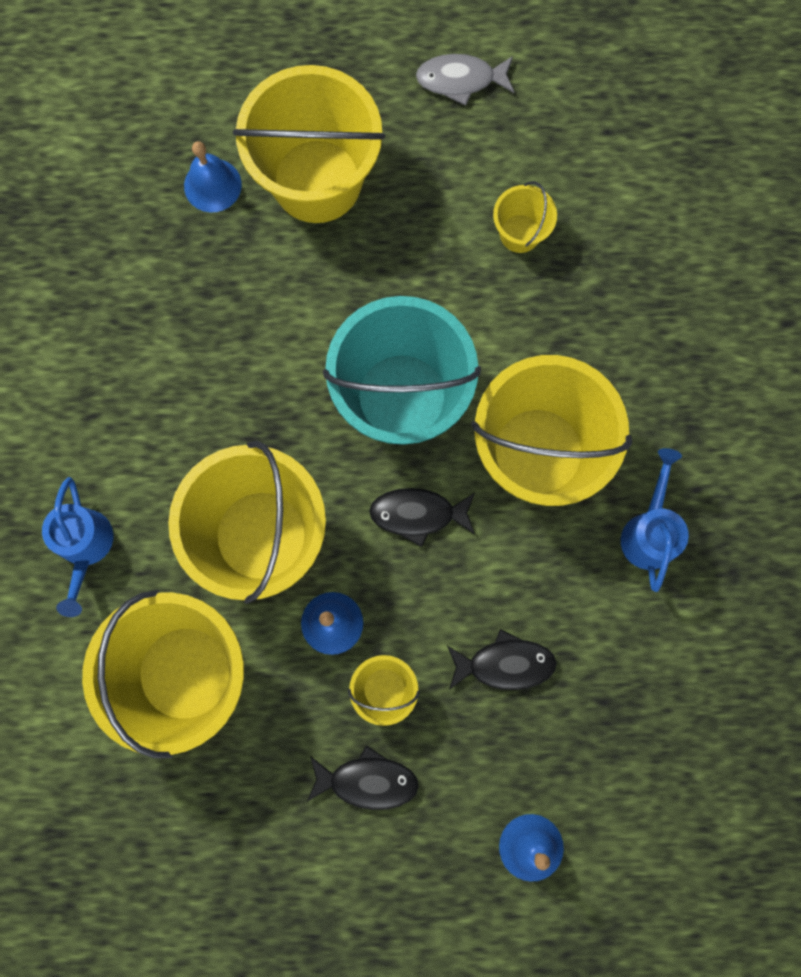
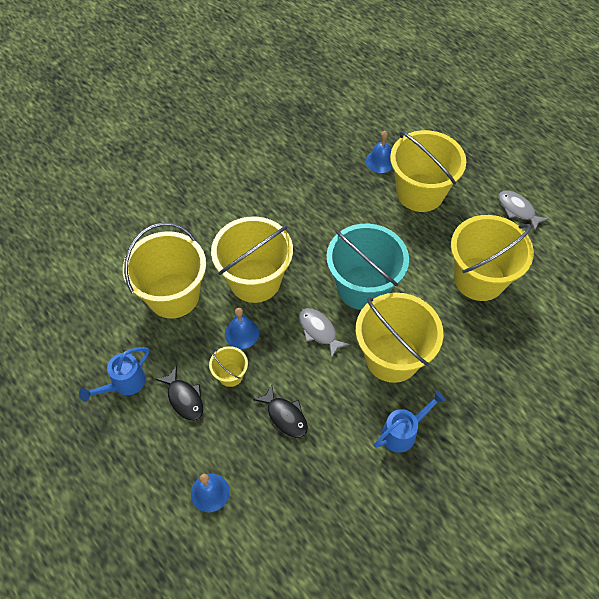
camera: 50 degrees right, 20 degrees down
(85, 547) = (194, 225): blue watering can -> blue watering can (124, 384)
(418, 514) = (319, 331): black fish -> grey fish
(520, 233) = (479, 279): yellow bucket -> yellow bucket, size x2.20

